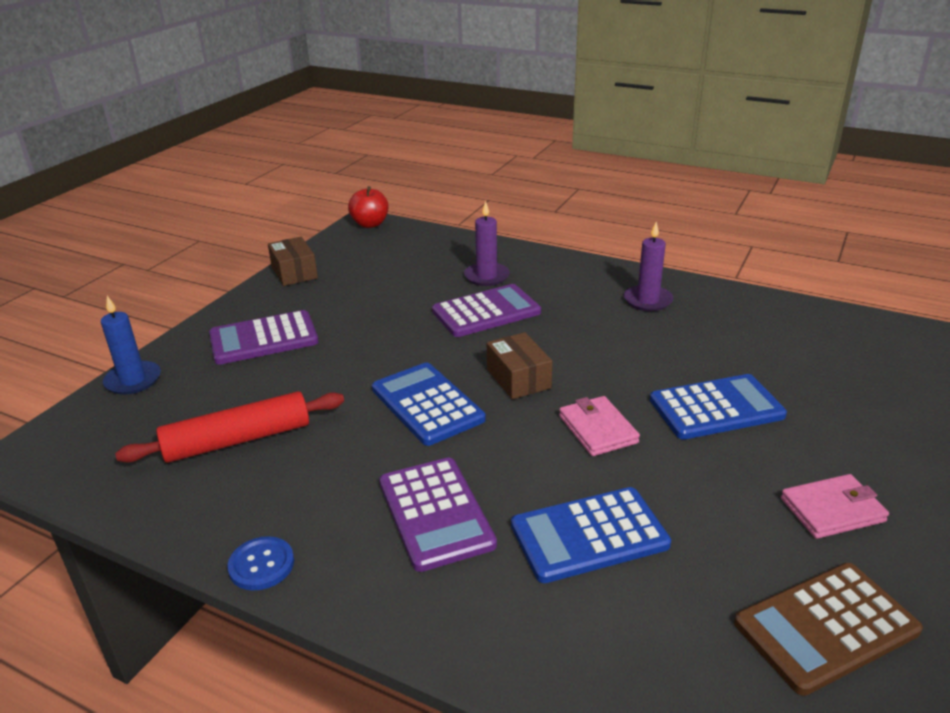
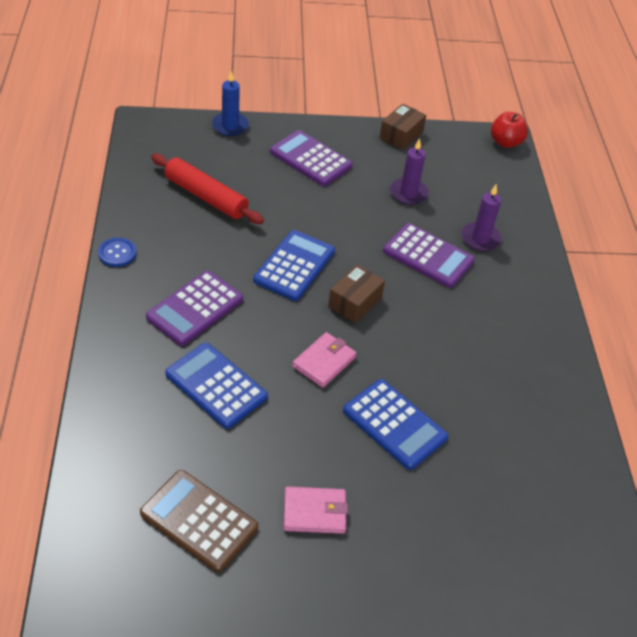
camera: 55 degrees right, 15 degrees up
(647, 300) = (522, 348): purple candle -> purple candle (408, 193)
(832, 510) = (314, 512): pink wallet -> pink wallet turned 45 degrees counterclockwise

